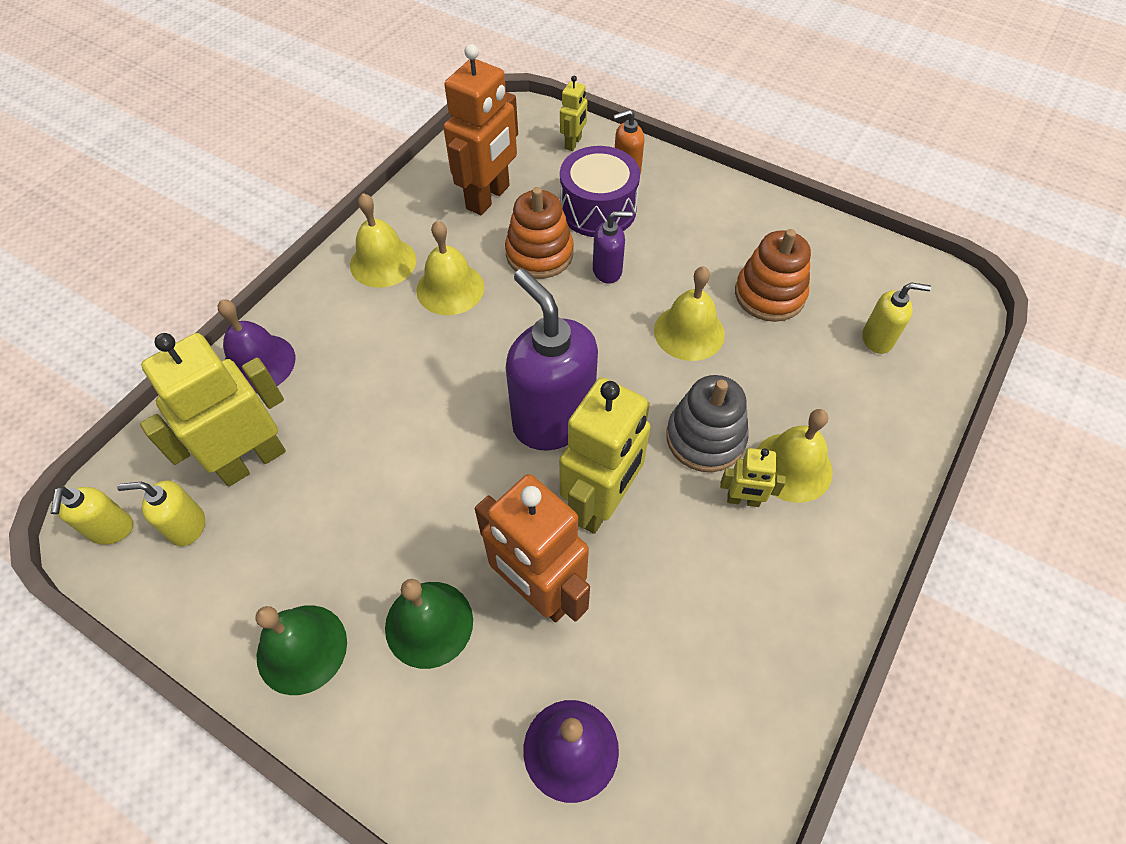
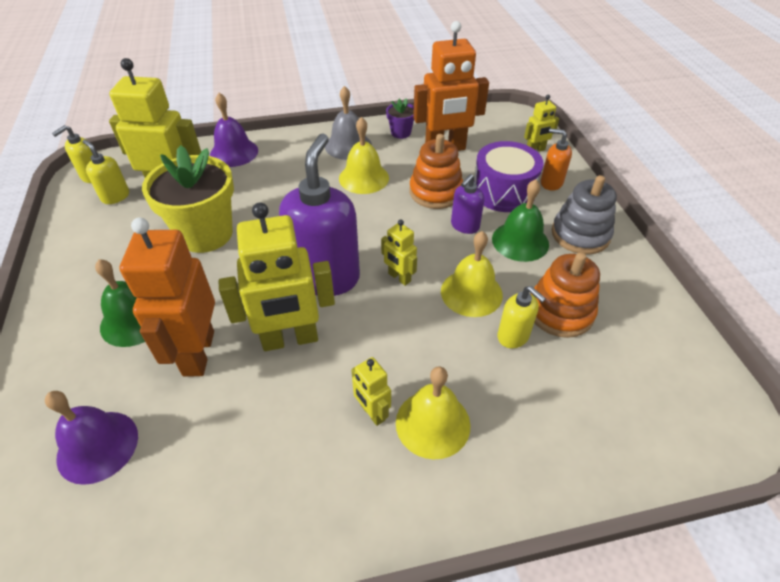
camera: 45 degrees right, 10 degrees down
(302, 649) = (77, 282): green bell -> green bell (520, 241)
(369, 478) = (206, 234): none -> yellow flower pot
(383, 262) = (348, 145): yellow bell -> grey bell
(419, 208) = (401, 133): none -> purple flower pot
(607, 271) = (464, 226): purple soap dispenser -> purple soap dispenser turned 90 degrees clockwise
(616, 366) = (399, 277): none -> yellow robot
(705, 438) = (398, 357): grey stacking toy -> grey stacking toy (580, 234)
(877, 339) = (613, 400): yellow soap dispenser -> yellow soap dispenser (513, 336)

